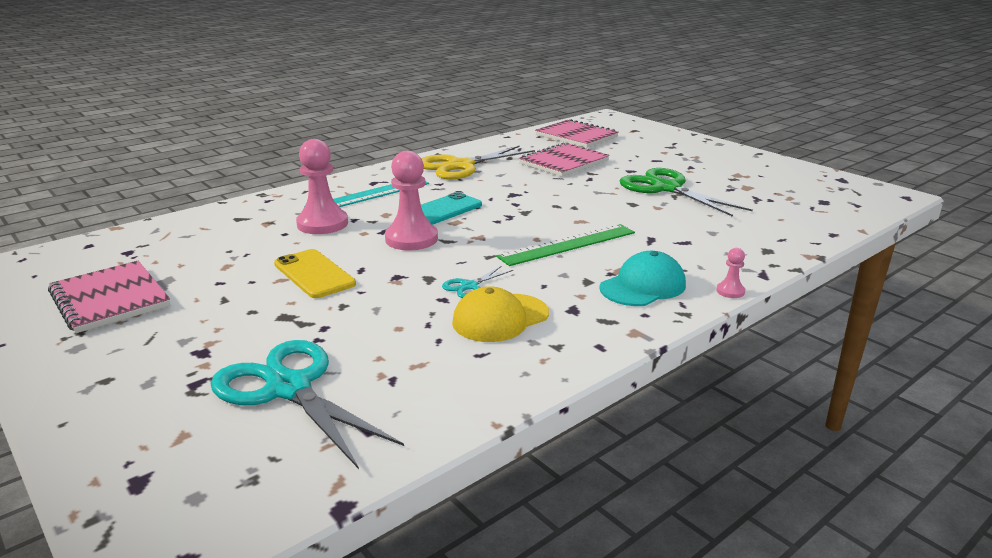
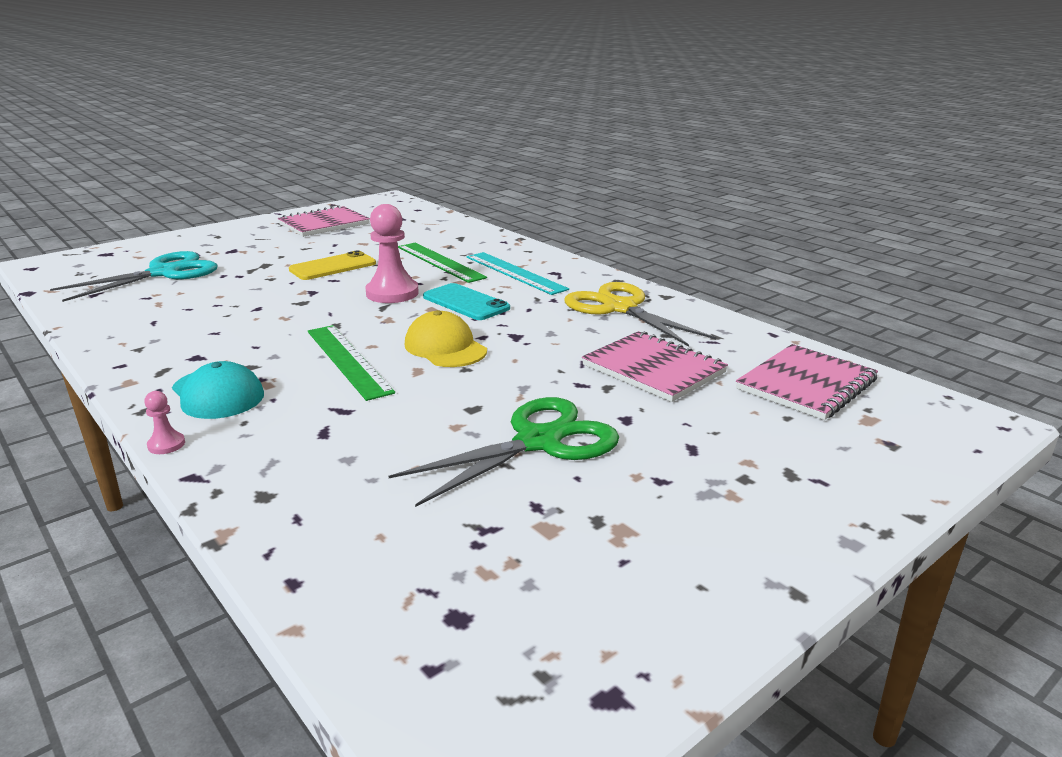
camera: 90 degrees right, 0 degrees up
(322, 224) = (440, 262): pink pawn -> green ruler
(469, 286) = (274, 317): turquoise scissors -> none
(500, 318) = (205, 328): yellow cap -> yellow cap (445, 347)

